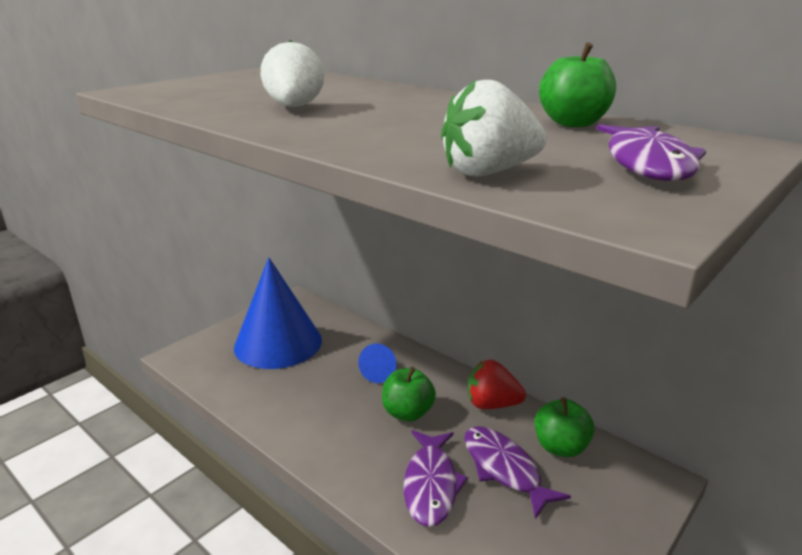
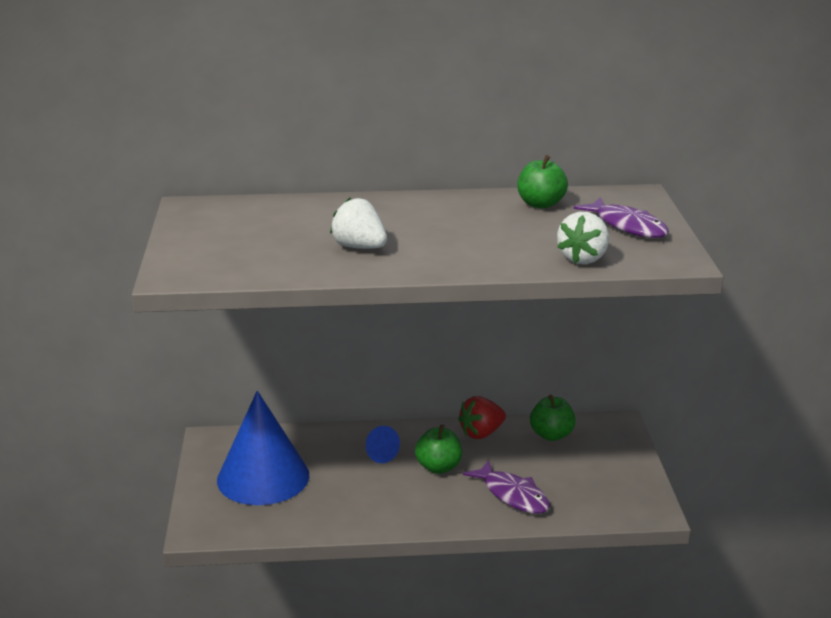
camera: 45 degrees left, 0 degrees up
(504, 469) = (539, 464): purple fish -> none

